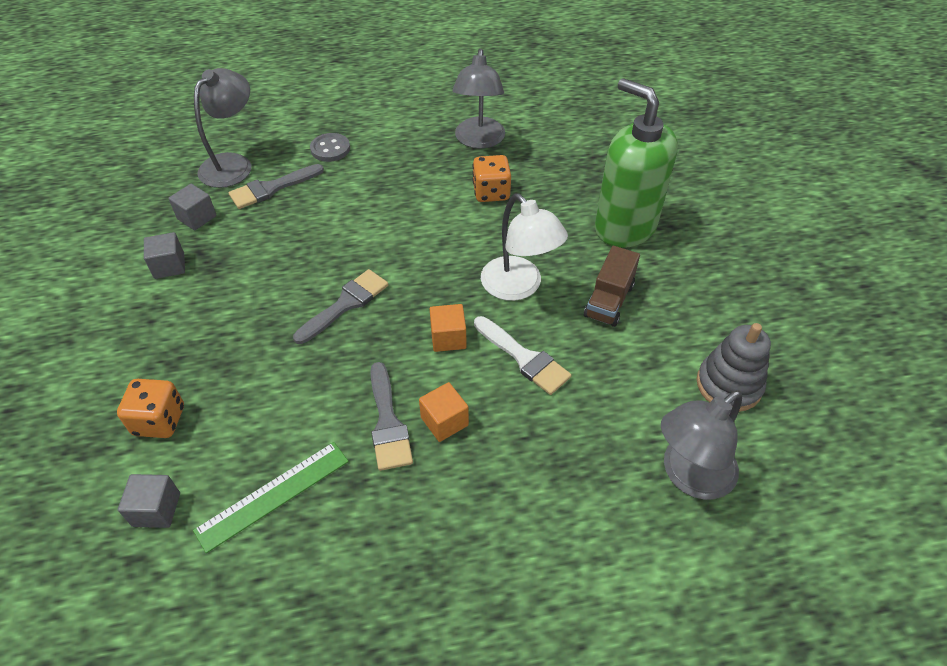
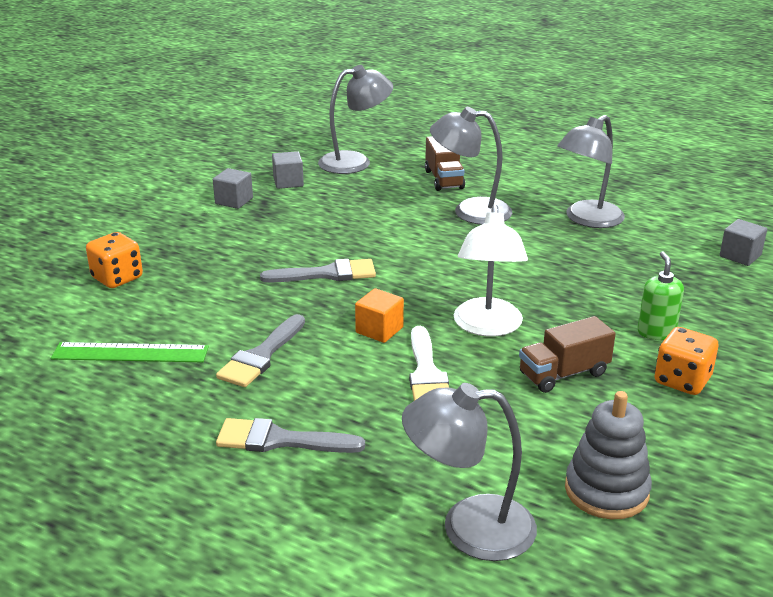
camera: 40 degrees right, 20 degrees down
(156, 509) = (54, 321): grey cube -> grey cube (740, 256)
(272, 188) = (365, 186): grey brush -> grey brush (280, 440)
(330, 149) = (444, 179): grey button -> brown truck
(387, 174) = (470, 211): none -> grey lamp
(444, 421) = (304, 377): orange cube -> none
(491, 192) = (550, 257): orange dice -> orange dice (682, 381)
(624, 227) = (656, 332): green soap dispenser -> green soap dispenser, size x0.44

